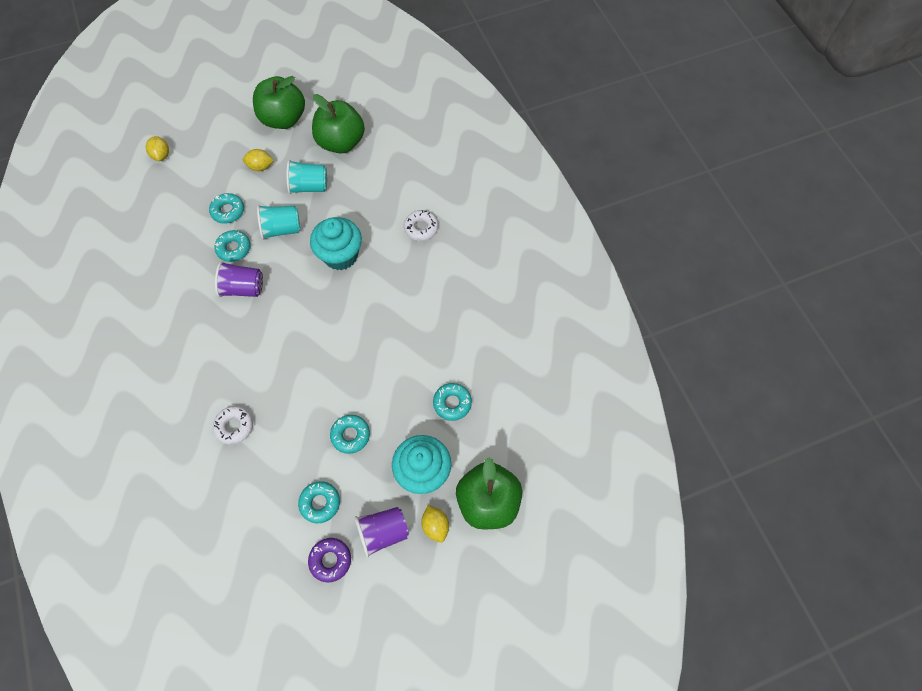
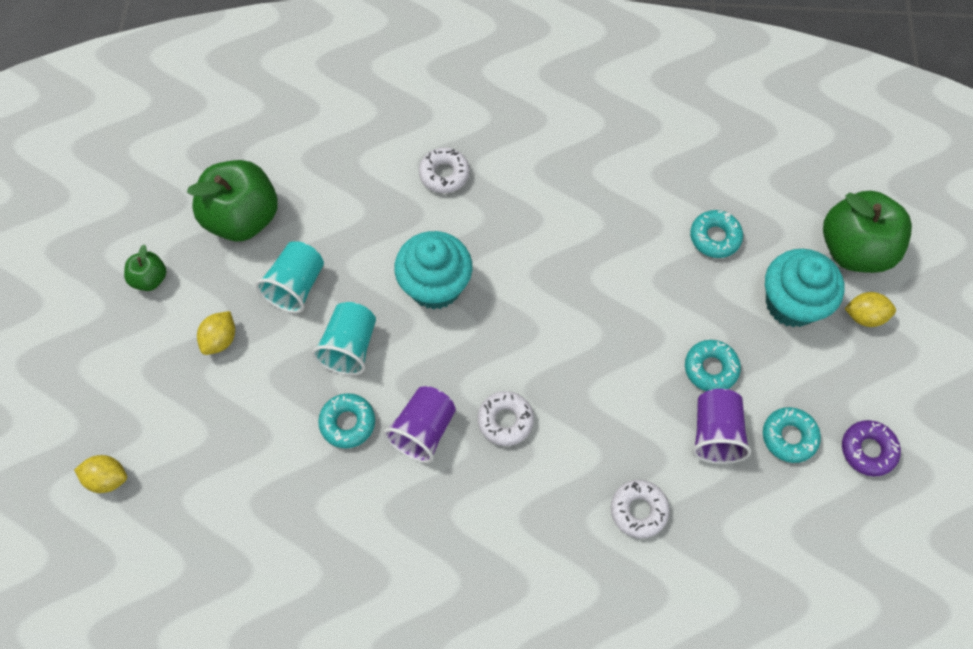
camera: 65 degrees left, 0 degrees up
(228, 211) = (275, 410): turquoise donut -> none
(266, 328) = (505, 420): none -> white donut
(283, 119) = (150, 279): green apple -> green apple, size x0.48
(383, 532) = (853, 377): purple cup -> purple cup (715, 433)

